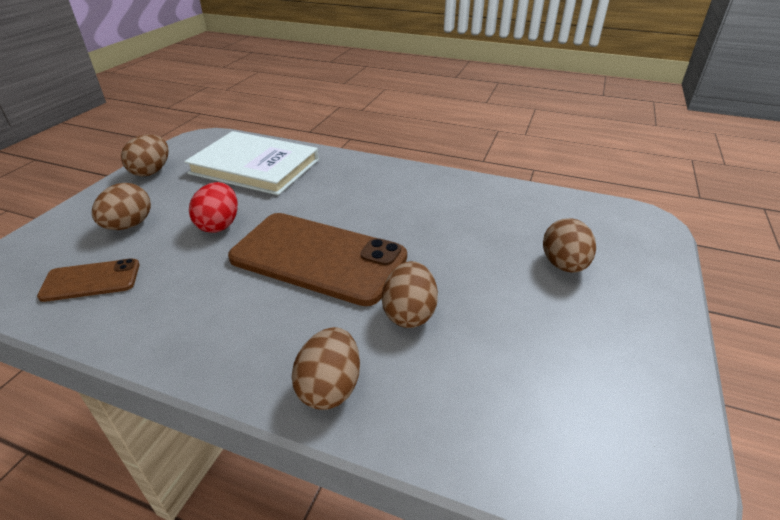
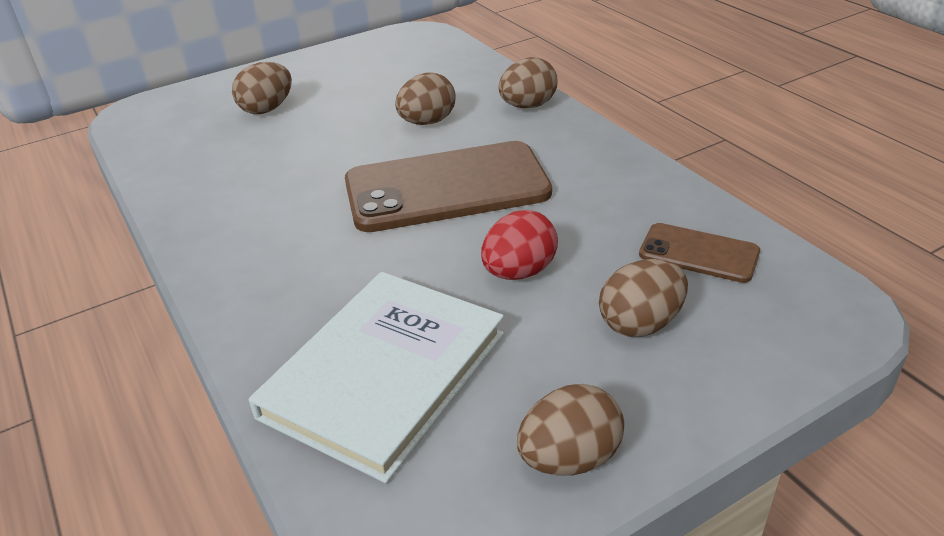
camera: 140 degrees left, 0 degrees up
(254, 167) = (385, 375): white book -> white book turned 60 degrees clockwise
(318, 257) = (447, 188): brown phone -> brown phone turned 75 degrees counterclockwise

